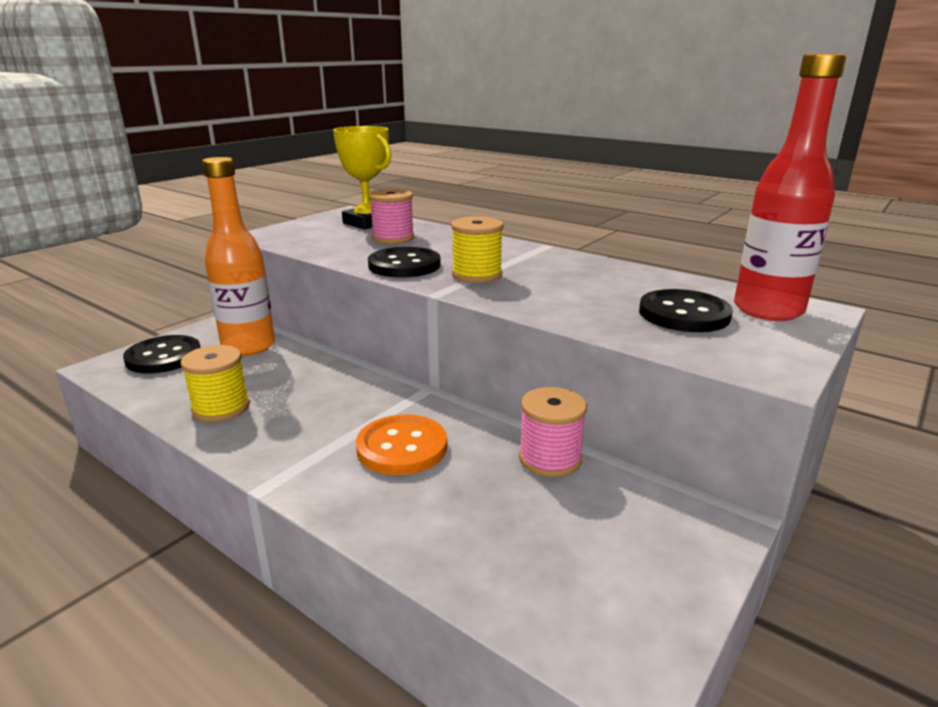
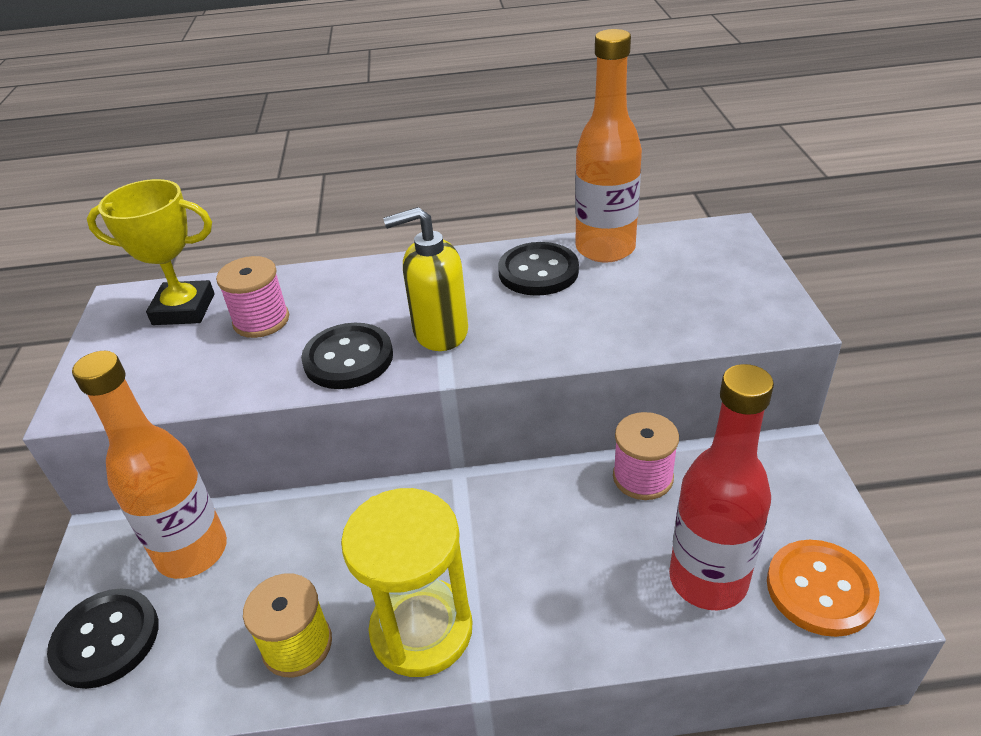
camera: 40 degrees left, 15 degrees up
(282, 442) = (421, 630): none -> yellow hourglass
(402, 447) = (528, 552): orange button -> orange button (820, 589)
(477, 275) = (440, 332): yellow spool -> yellow soap dispenser
(675, 282) = (605, 249): none -> orange bottle
(684, 314) = (662, 289): black button -> black button (538, 271)
(768, 310) = (705, 251): red bottle -> red bottle (708, 580)

